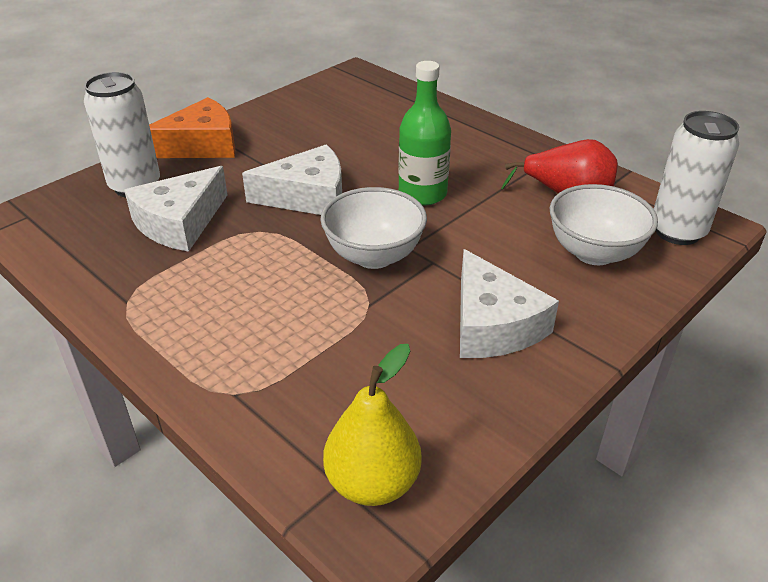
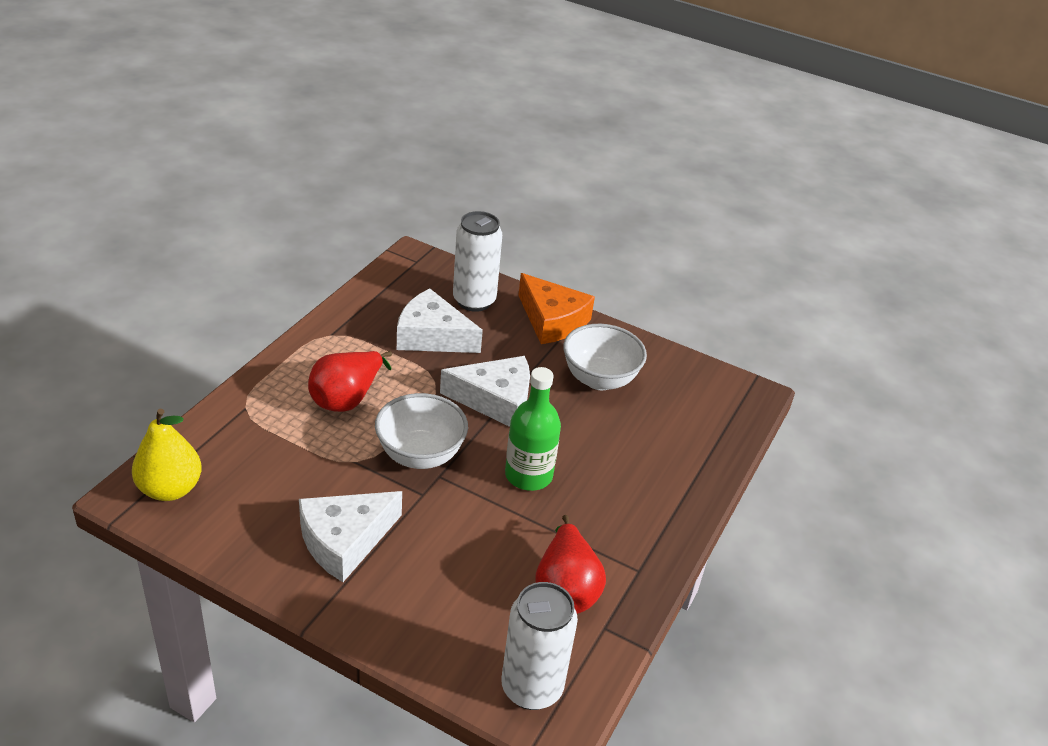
camera: 70 degrees right, 0 degrees up
(258, 299) = (347, 398): none -> red pear
(308, 196) = (495, 400): white cheese -> white cheese turned 60 degrees counterclockwise
(594, 252) = (470, 612): white bowl -> white bowl (599, 379)

